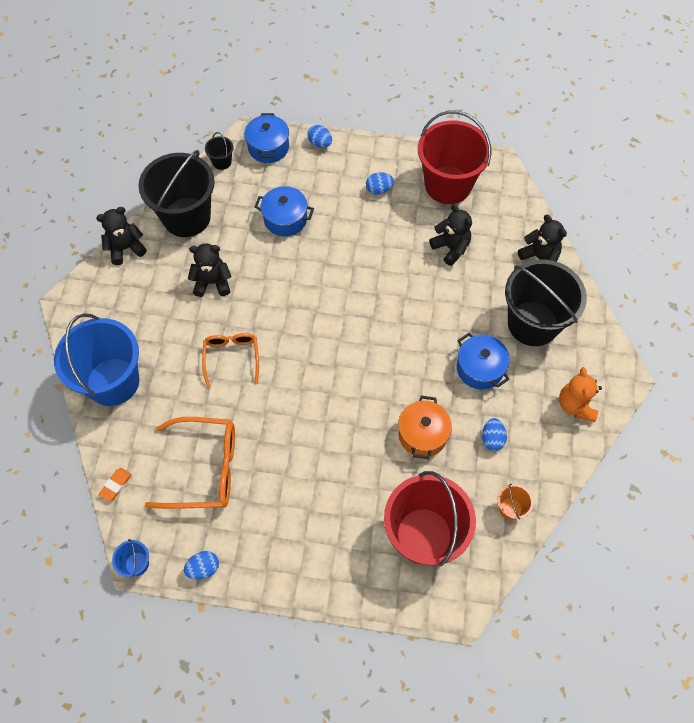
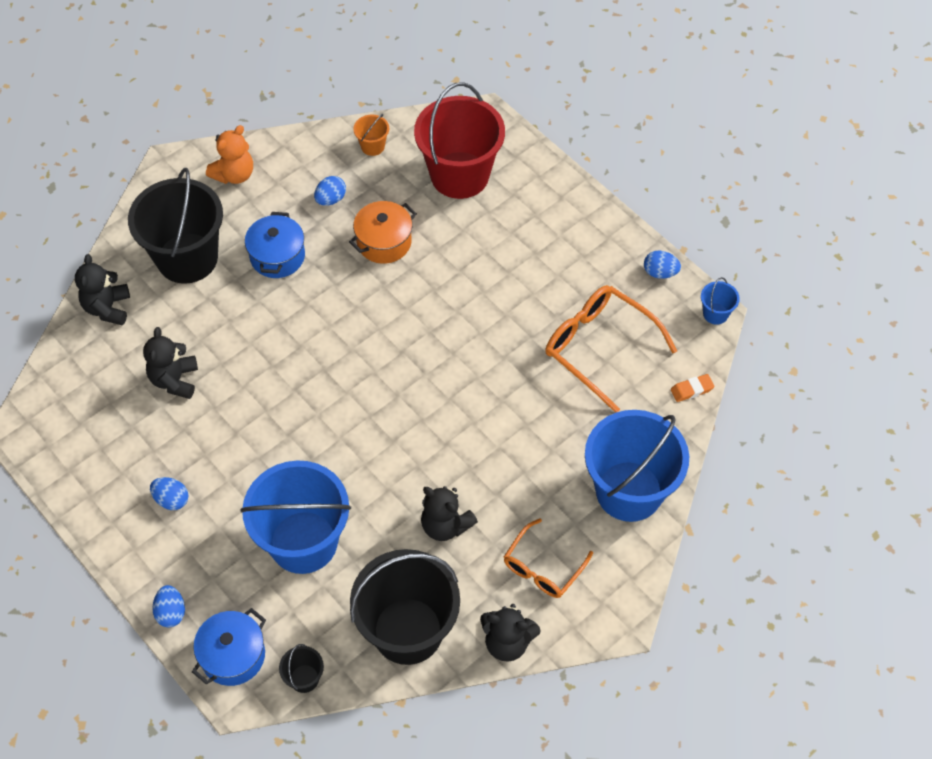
camera: 140 degrees left, 5 degrees down
(231, 357) = (492, 430): orange glasses -> orange glasses (542, 567)
(285, 219) = (303, 542): blue pot -> blue bucket
(448, 185) = (97, 448): red bucket -> none

